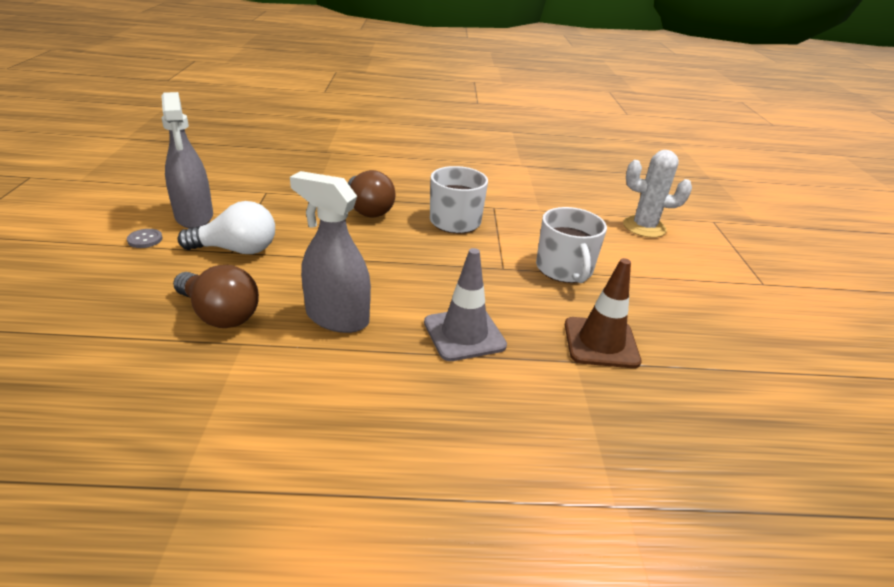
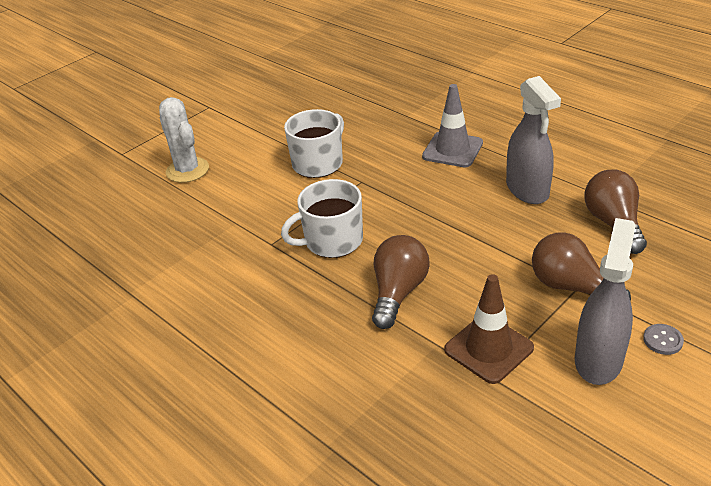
camera: 130 degrees left, 5 degrees up
(237, 250) = (571, 287): white light bulb -> brown light bulb
(601, 343) = (377, 117): brown traffic cone -> brown traffic cone (488, 349)

